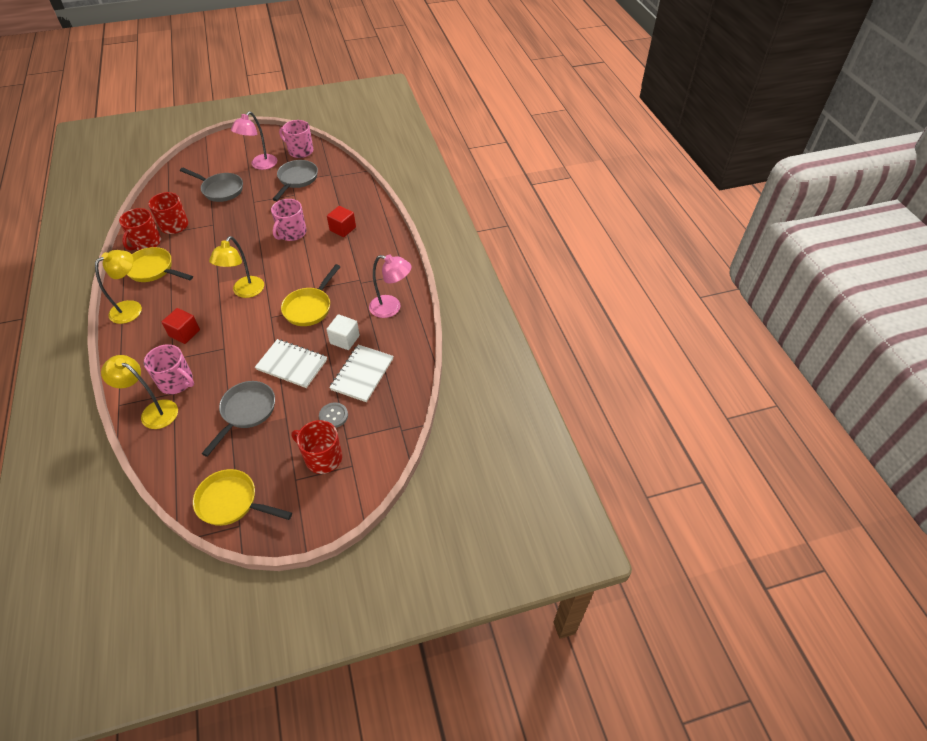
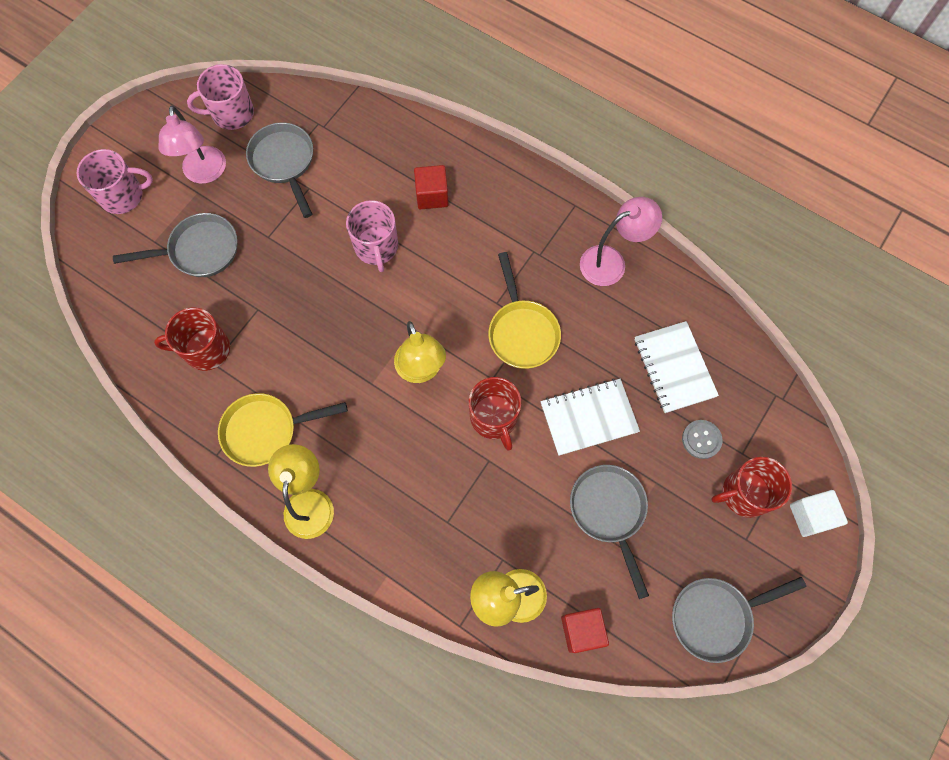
camera: 40 degrees left, 20 degrees up
(146, 243) = (203, 402): red mug -> red mug (494, 418)
(176, 382) = (489, 544): pink mug -> pink mug (123, 195)
(184, 333) = (419, 480): red cube -> red cube (582, 630)
(232, 502) = (716, 617): yellow pan -> grey pan
(344, 339) = (607, 341): white cube -> white cube (810, 516)

